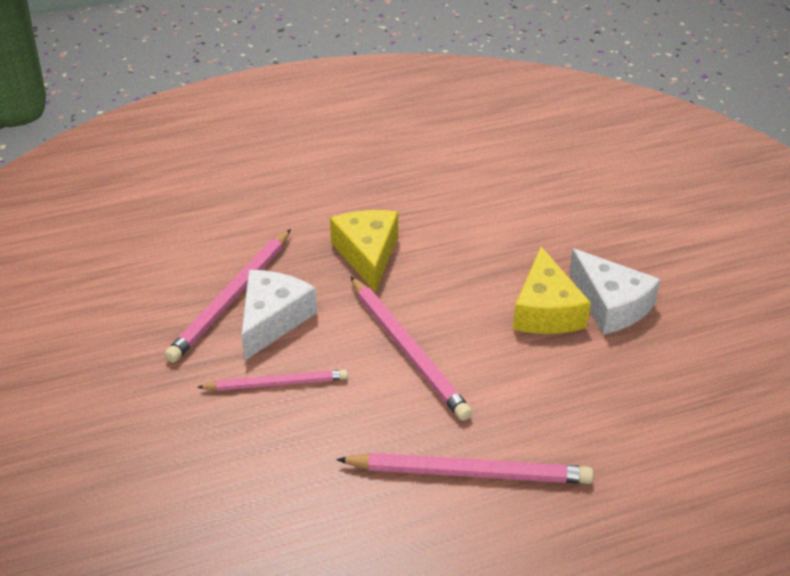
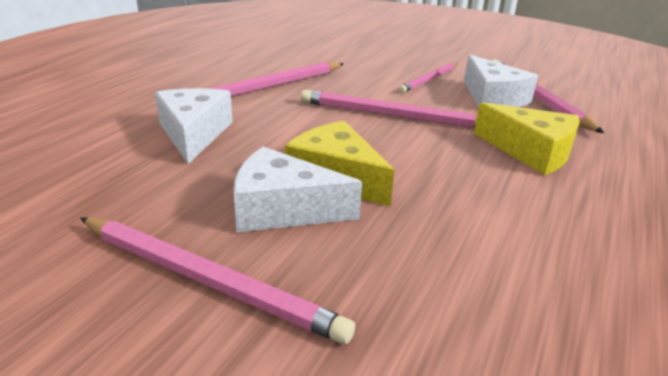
camera: 135 degrees right, 10 degrees down
(618, 425) = (194, 134): none -> white cheese
(692, 284) = (207, 280): none -> pink pencil

